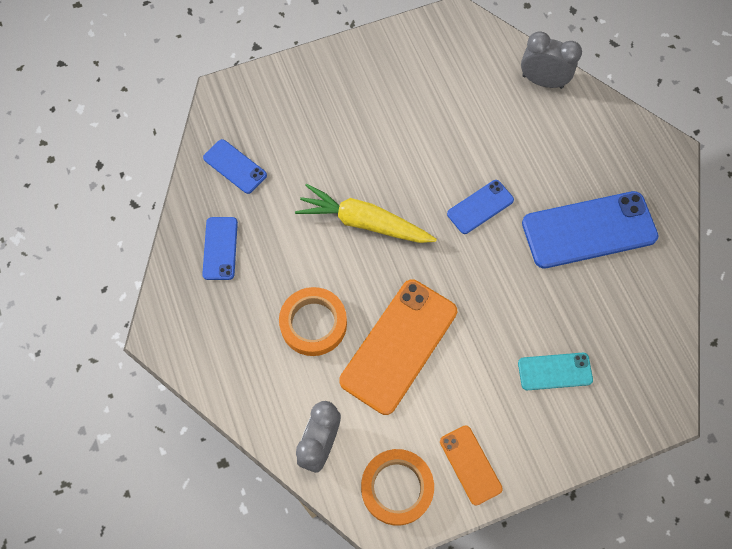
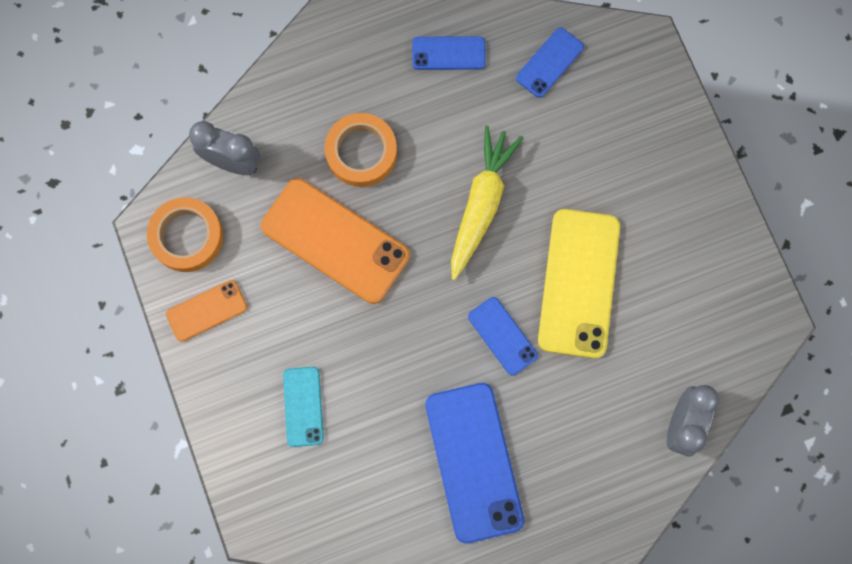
camera: 90 degrees right, 10 degrees up
(432, 149) = (578, 283): none -> yellow phone

